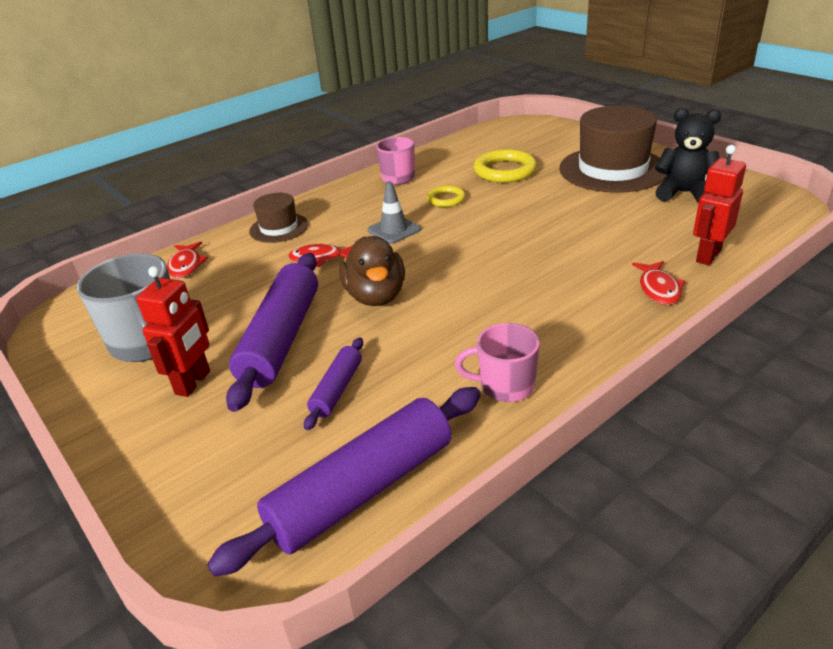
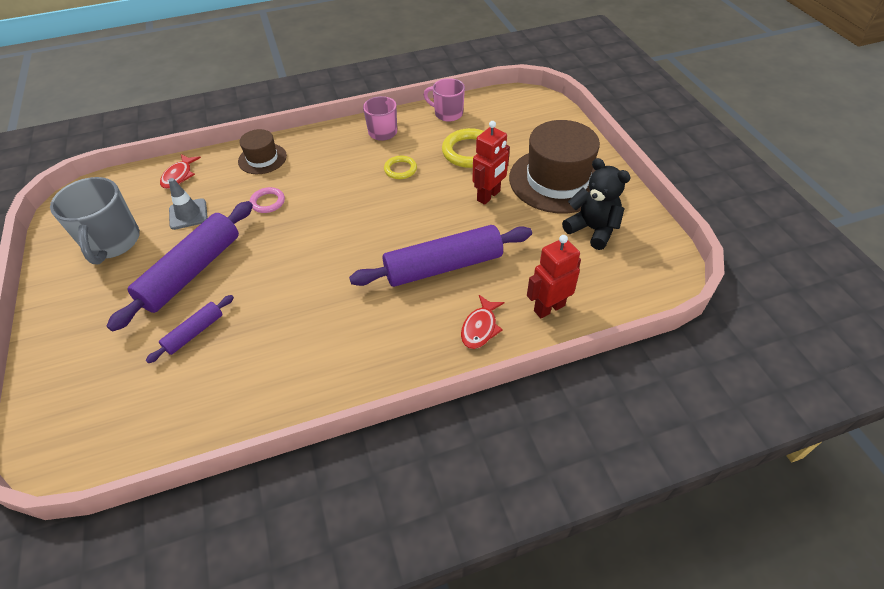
camera: 20 degrees right, 15 degrees up
(193, 383) = (116, 290): red robot -> red robot (489, 196)
(320, 259) = (268, 202): red fish -> pink ring
(362, 490) = (152, 424): purple rolling pin -> purple rolling pin (443, 266)
(376, 296) = (278, 255): brown duck -> none
(394, 230) = (338, 190): grey traffic cone -> grey traffic cone (188, 214)
(505, 386) = (299, 375): pink mug -> pink mug (447, 113)

